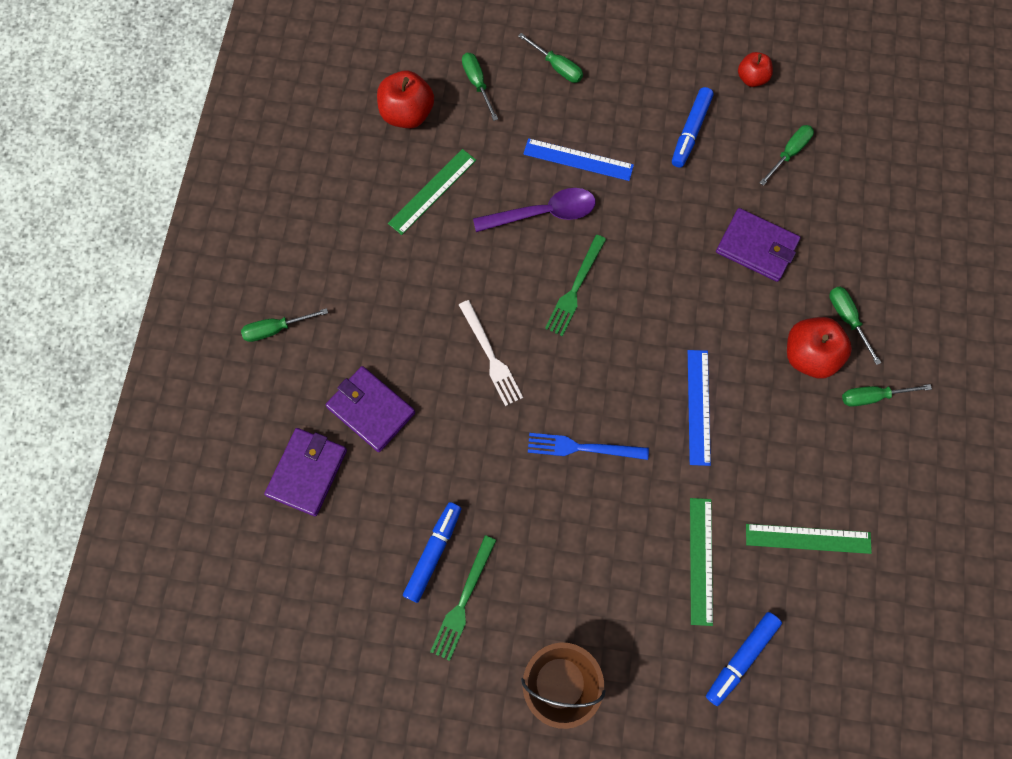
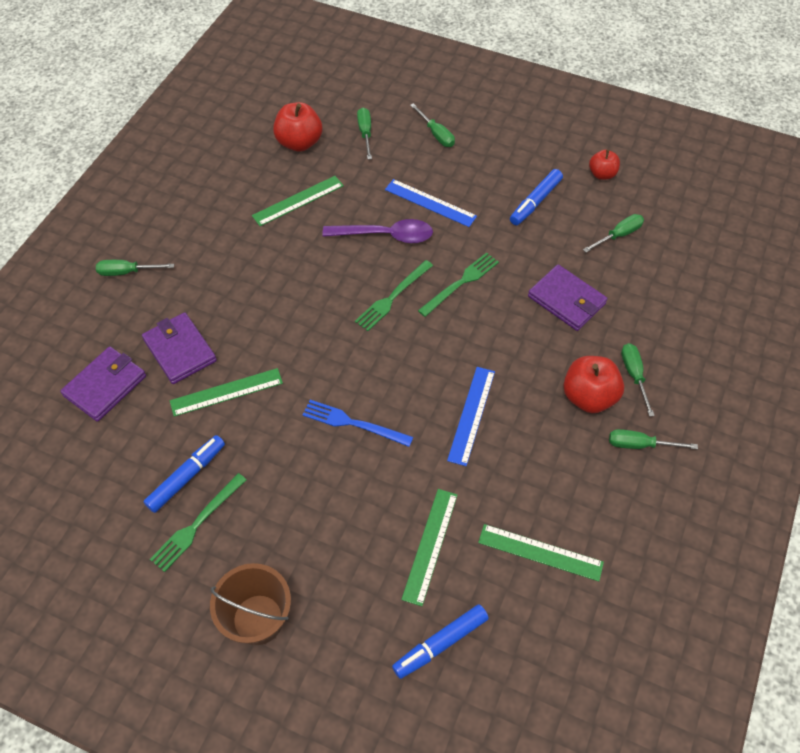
camera: 15 degrees right, 15 degrees down
(438, 446) = (226, 392): none -> green ruler
(490, 356) = (299, 332): white fork -> none
(641, 253) = (461, 283): none -> green fork

